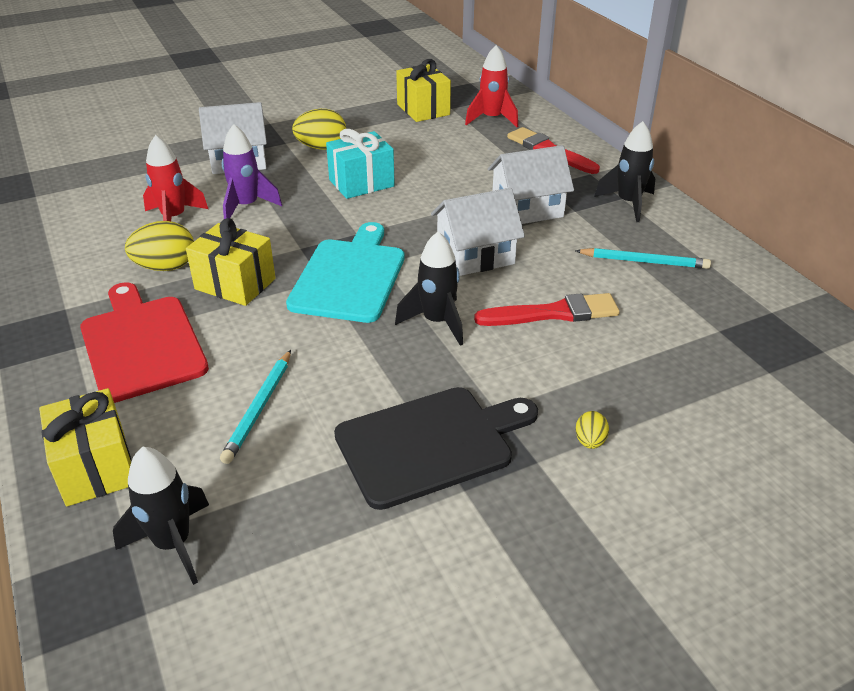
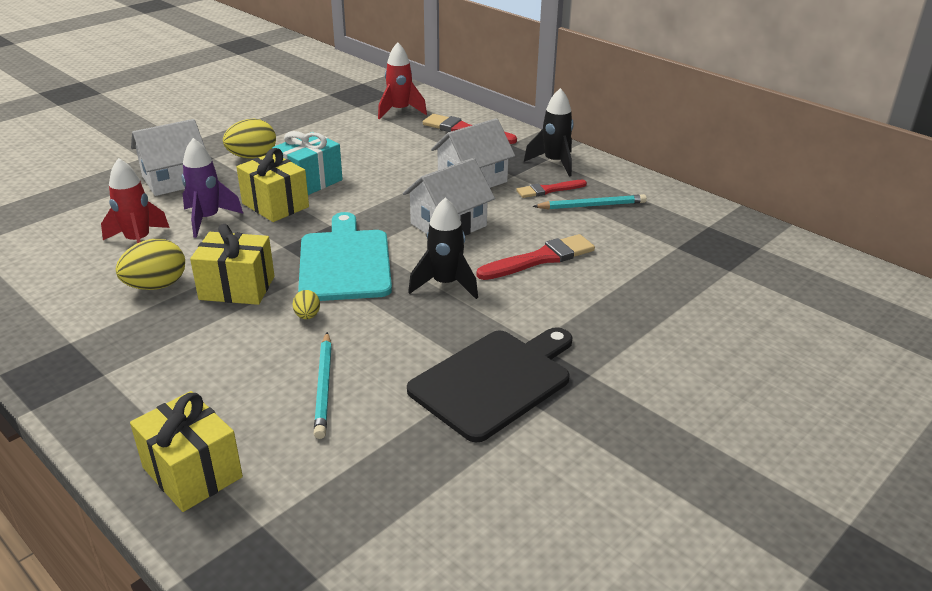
camera: 20 degrees left, 5 degrees down
(141, 344) = (173, 357): red cutting board -> none
(173, 544) = (309, 516): black rocket -> none
(423, 109) = (332, 111): yellow gift -> yellow gift (275, 205)
(590, 441) = (623, 350): yellow egg -> yellow egg (307, 316)
(604, 234) = (548, 190): none -> red brush

